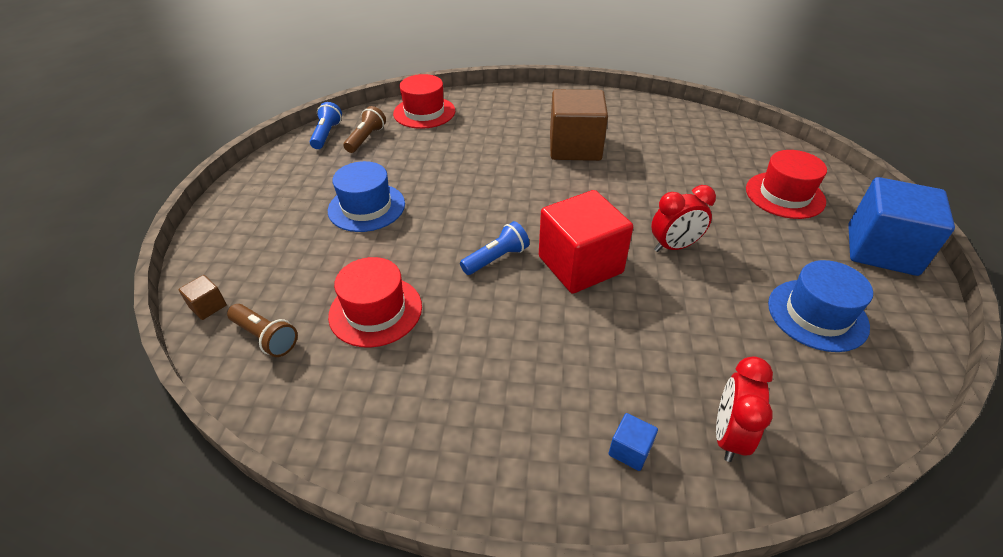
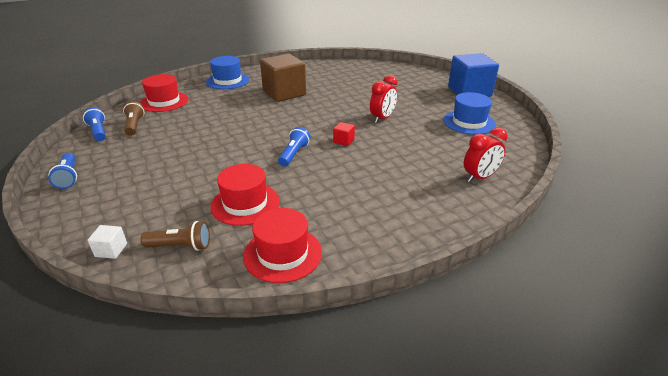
camera: 35 degrees left, 10 degrees down
(208, 306) = (111, 250): brown cube -> white cube
(253, 188) = (68, 177): none -> blue flashlight
(366, 207) = (178, 159): blue hat -> blue hat (227, 81)
(580, 264) = (343, 141): red cube -> red cube, size x0.40
(630, 450) = (446, 201): blue cube -> none
(728, 435) = (479, 177): red clock -> red clock turned 105 degrees counterclockwise
(785, 195) = (410, 84): red hat -> red hat (283, 254)

